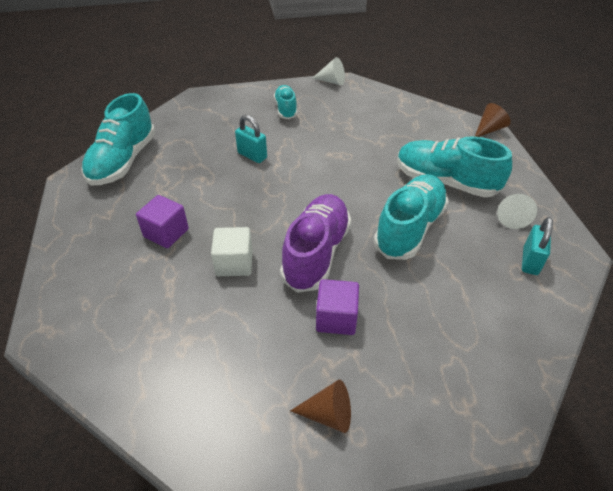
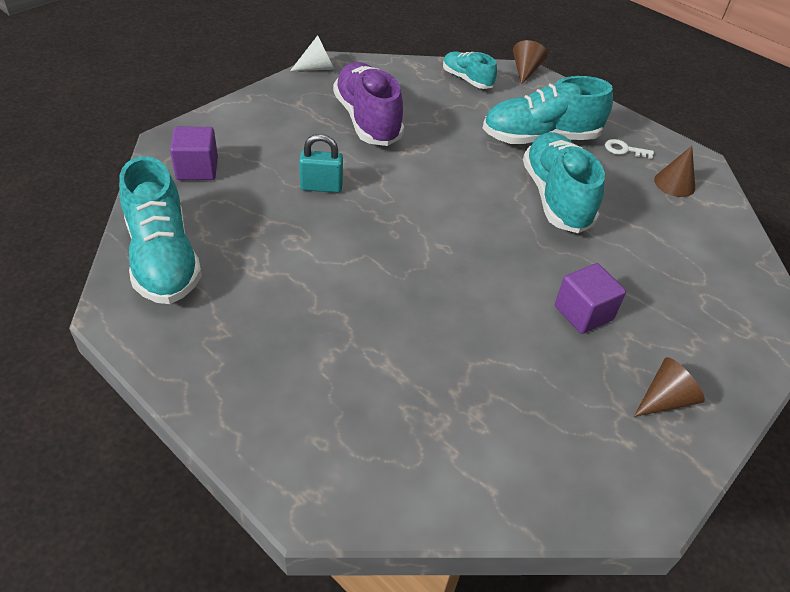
camera: 40 degrees left, 0 degrees up
(166, 233) = (322, 317): purple cube -> purple cube (197, 169)
(234, 263) = (434, 311): white cube -> none
(286, 109) = (300, 118): turquoise shoe -> turquoise shoe (467, 79)
(316, 253) = (501, 261): purple shoe -> purple shoe (367, 120)
(511, 217) = (624, 150): white cone -> white key
(530, 261) = (674, 183): turquoise padlock -> brown cone

